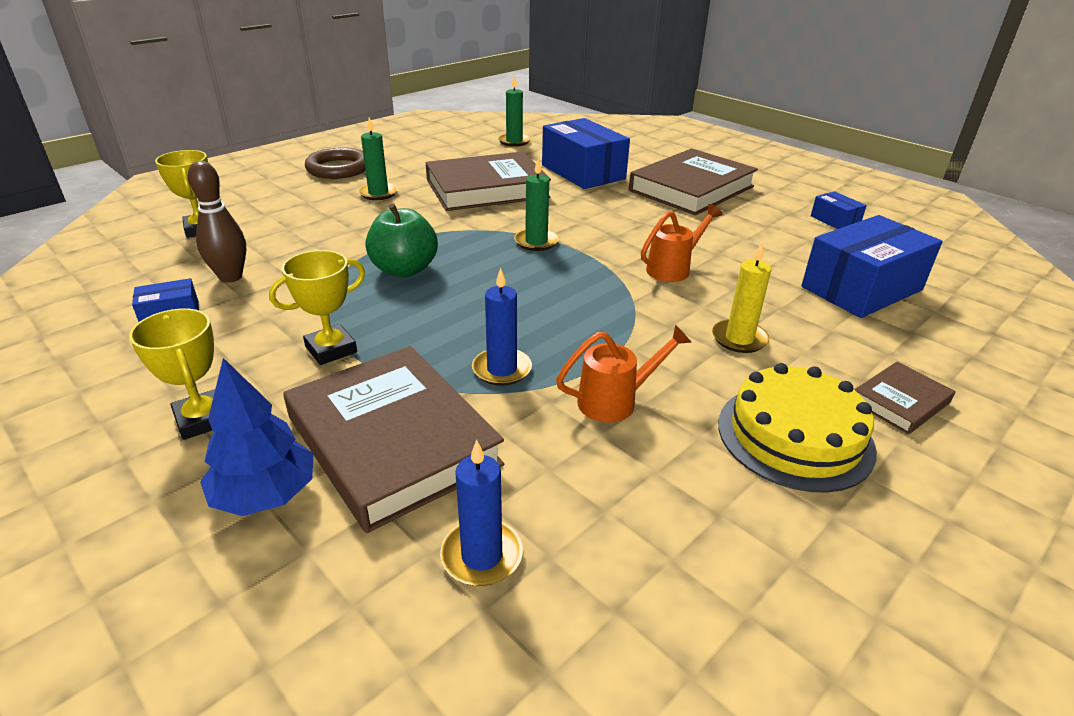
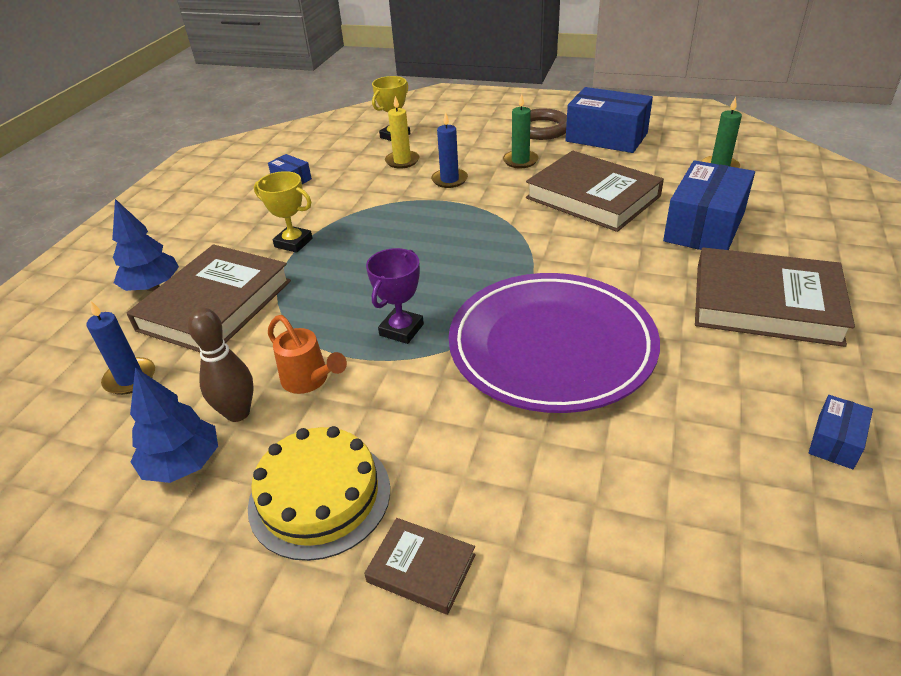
camera: 65 degrees right, 5 degrees up
(202, 419) = (203, 238): yellow trophy -> none
(231, 277) = (347, 173): brown bowling pin -> brown bowling pin (238, 413)
(404, 270) = (414, 223): green apple -> none
(502, 369) = (316, 315): blue candle -> blue candle (449, 180)
(536, 242) = (520, 257): green candle -> none
(582, 327) = (401, 330): none -> purple trophy
(673, 269) = (551, 347): orange watering can -> purple plate
(695, 528) = (183, 464): none -> blue tree
(739, 339) = (454, 424): yellow candle -> yellow candle (402, 161)
(861, 288) = (653, 500): blue box -> blue box (606, 137)

